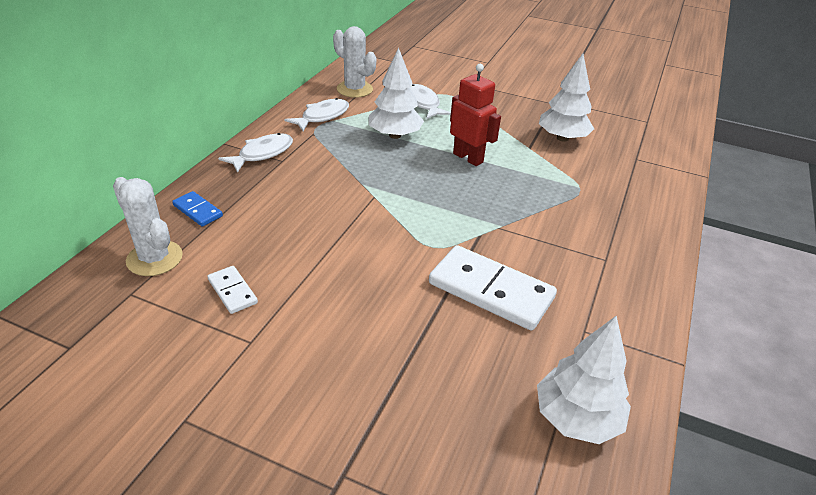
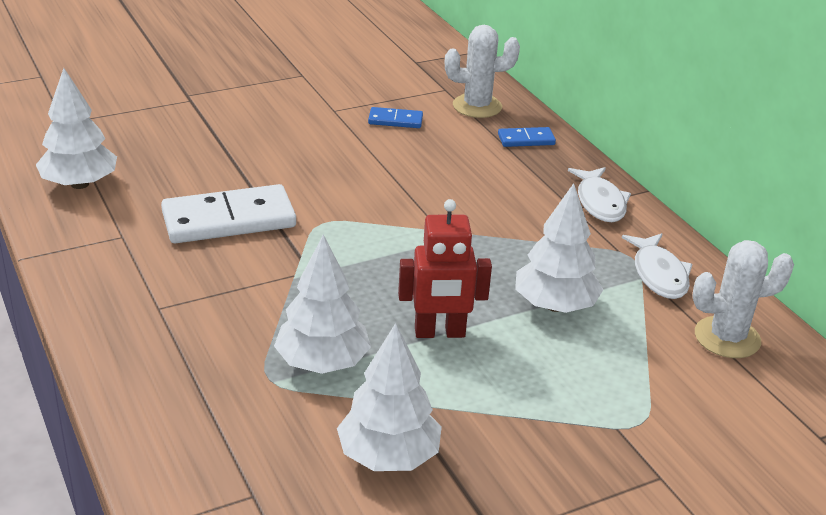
camera: 130 degrees right, 5 degrees down
(232, 291) = (395, 120): white domino -> blue domino
(423, 103) = (627, 379): white fish -> none
(545, 180) = (322, 363): none -> white tree

